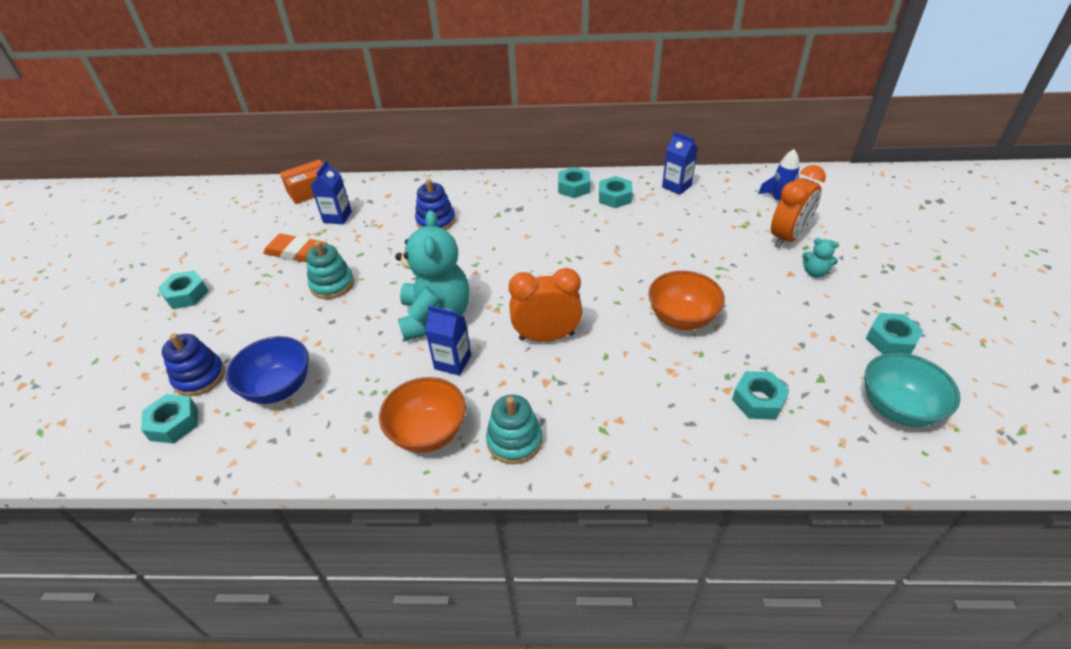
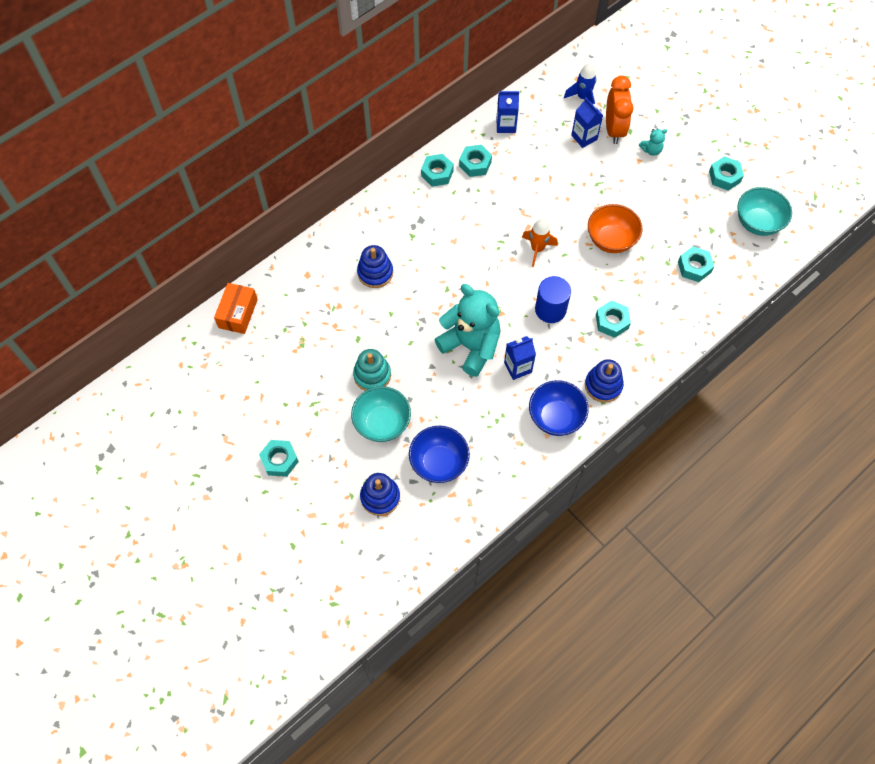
camera: 45 degrees left, 20 degrees up
(174, 423) = (408, 531): turquoise nut -> turquoise nut (612, 322)
(286, 323) = (382, 423): none -> turquoise bowl
(296, 252) = (309, 371): orange eraser -> none
(337, 217) = (296, 321): blue carton -> blue carton (584, 137)
(428, 433) = (555, 417): orange bowl -> blue bowl
(514, 441) = (603, 385): turquoise stacking toy -> blue stacking toy
(546, 336) = (550, 309): orange clock -> blue cylinder
(595, 283) = (537, 249): none -> orange rocket

